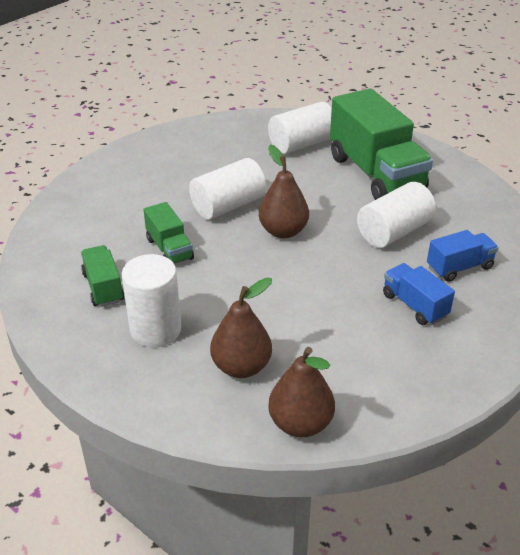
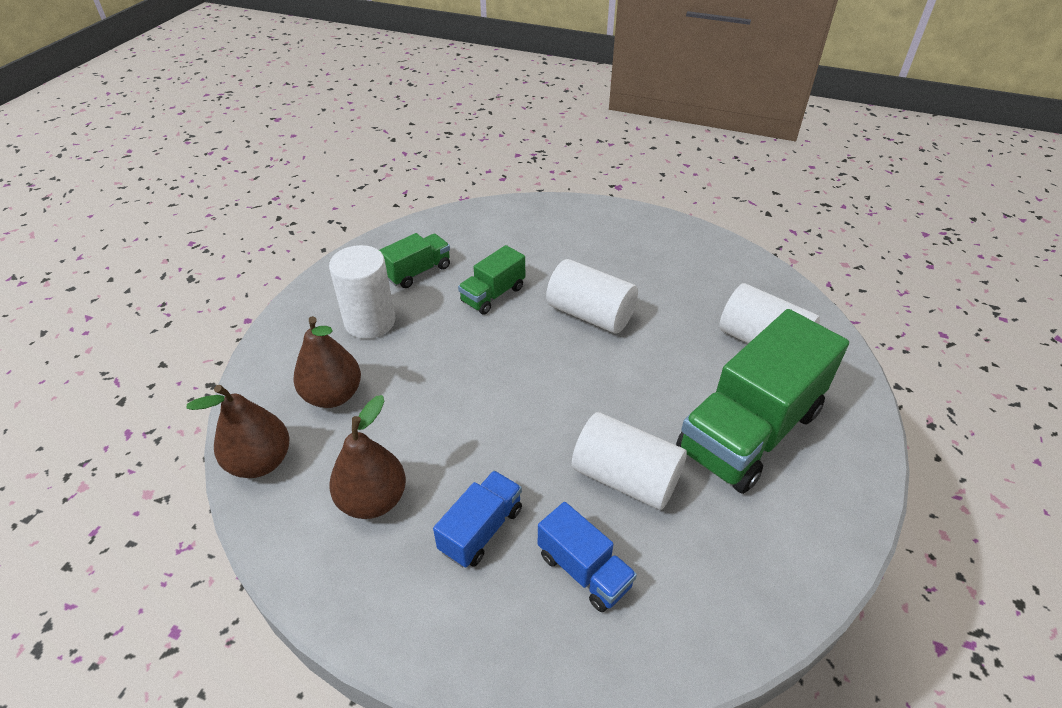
camera: 70 degrees right, 5 degrees up
(283, 231) = (568, 371): brown pear -> brown pear (373, 500)

